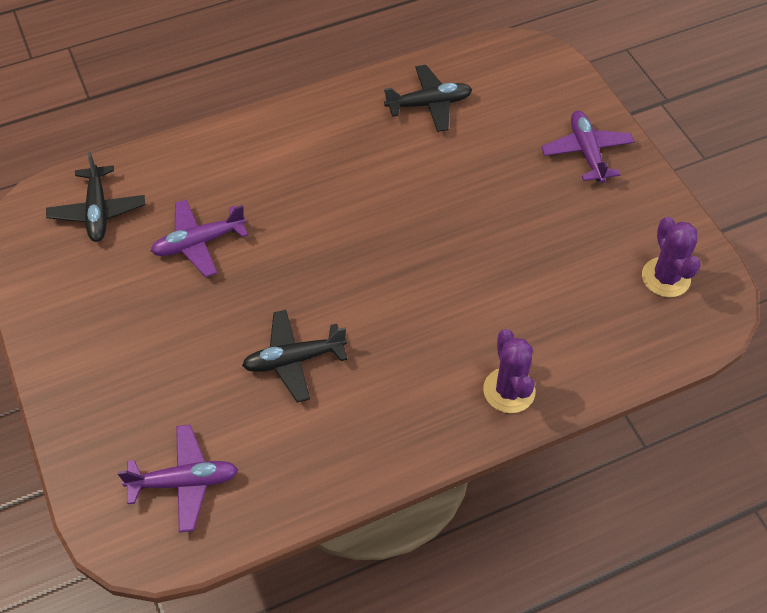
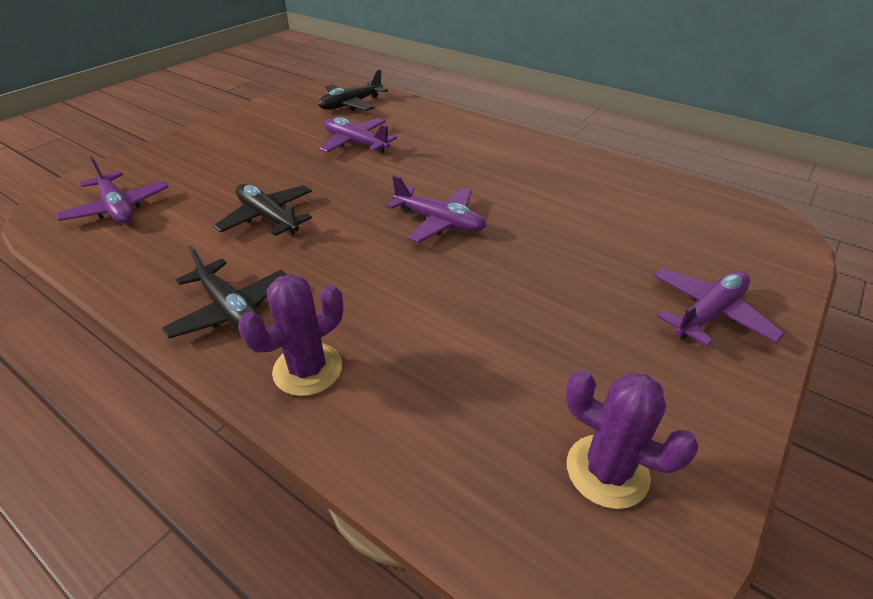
camera: 60 degrees right, 15 degrees down
(388, 240) = (439, 222): none -> purple plane
(429, 104) = (620, 192): black plane -> black plane (231, 310)
(665, 277) = (607, 471): purple cactus -> purple cactus turned 75 degrees clockwise

